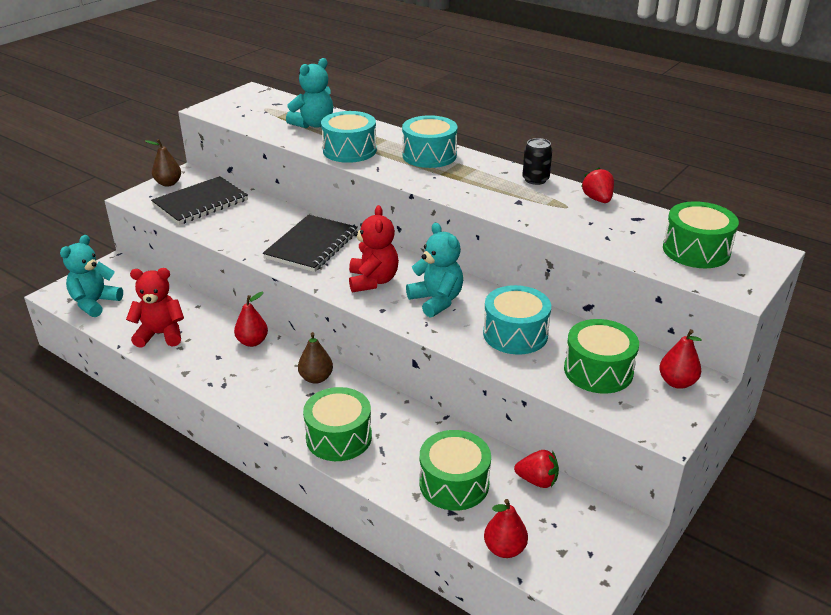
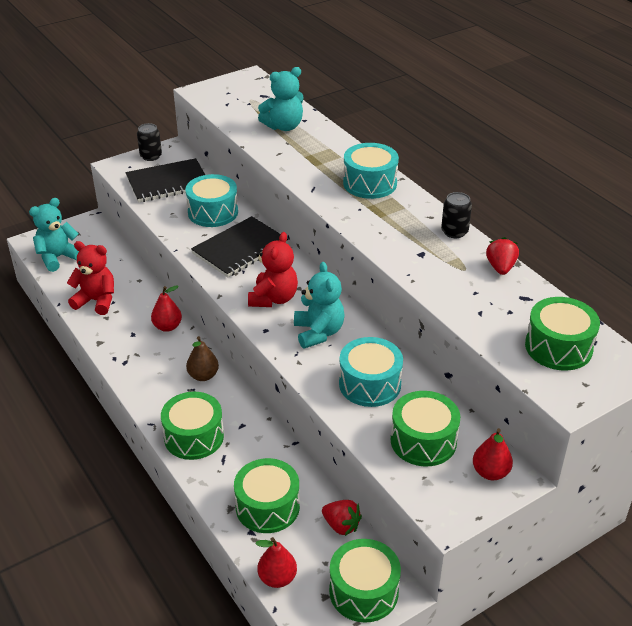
camera: 20 degrees right, 5 degrees up
(168, 183) = (151, 156): brown pear -> black can
(349, 150) = (299, 163): turquoise drum -> turquoise drum (213, 212)
(596, 535) = (363, 591): none -> green drum

